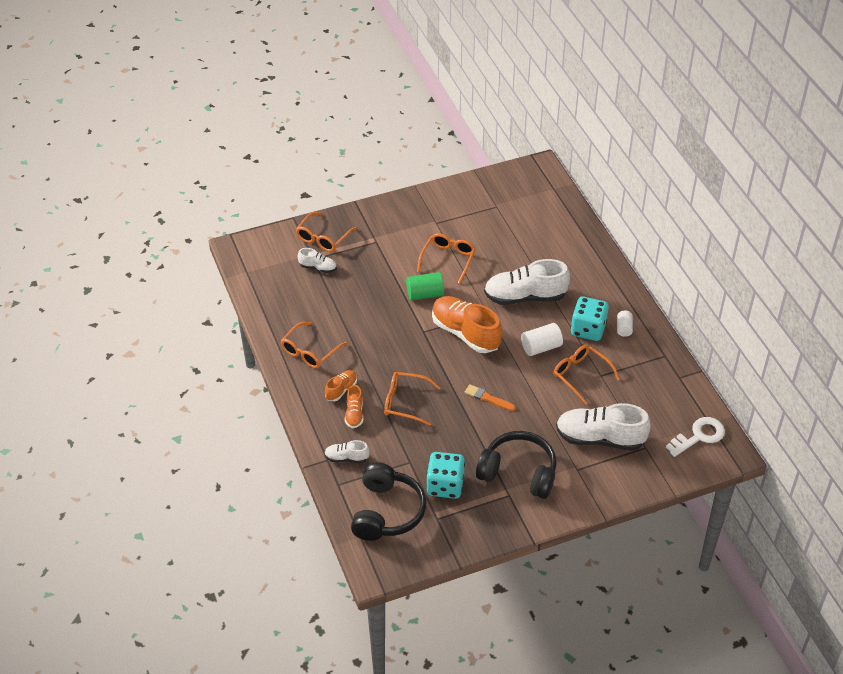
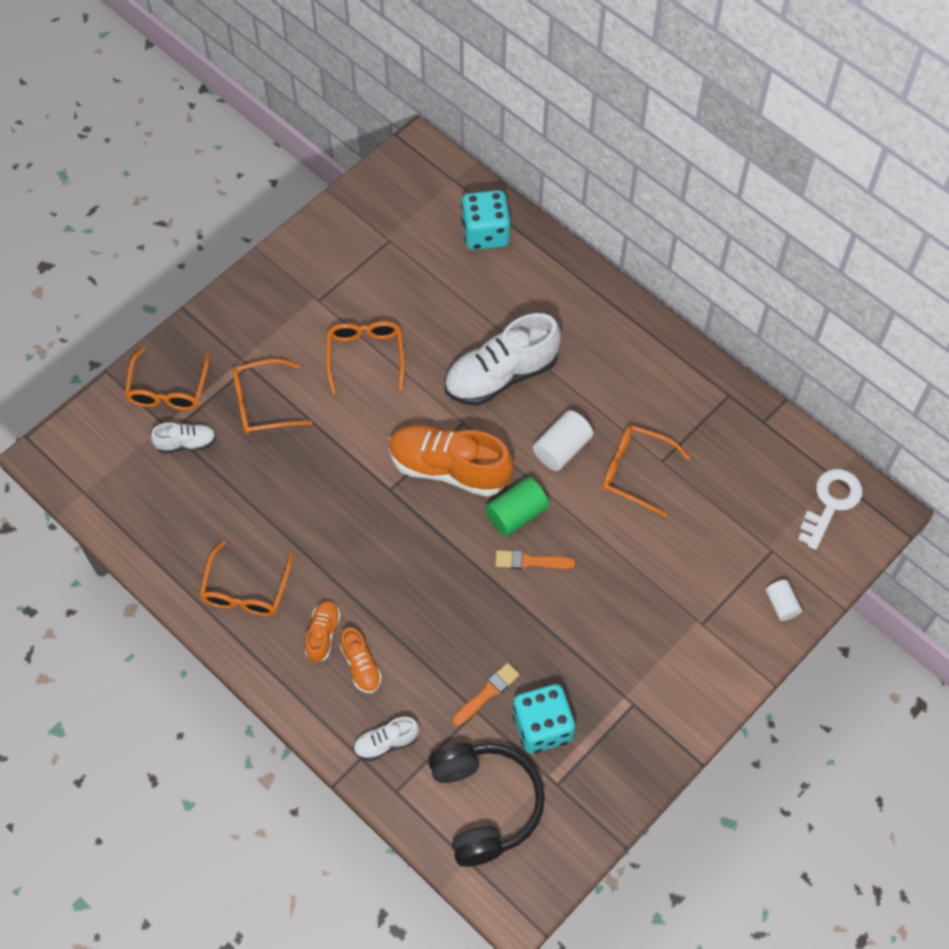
camera: 25 degrees left, 15 degrees up
(405, 402) = (421, 616): orange glasses -> orange glasses (262, 404)
(422, 455) = (487, 693): none -> orange brush
(425, 294) = (361, 426): green cylinder -> green cylinder (516, 514)
(518, 473) = (629, 663): black headphones -> none
(588, 329) = (610, 394): turquoise dice -> turquoise dice (485, 233)
(600, 438) = (708, 562): white shoe -> none
(624, 328) = (656, 373): white cylinder -> white cylinder (781, 604)

